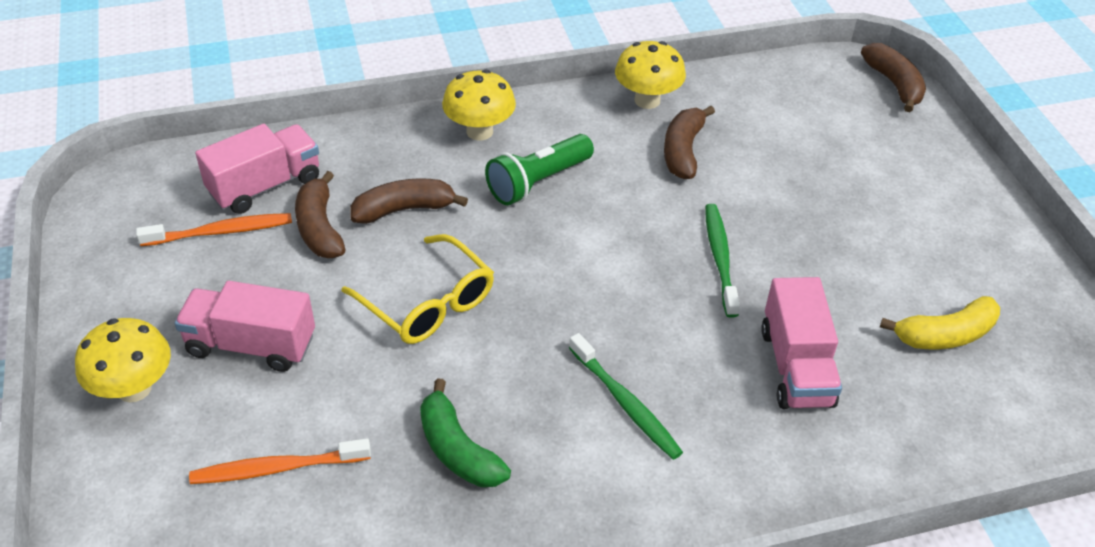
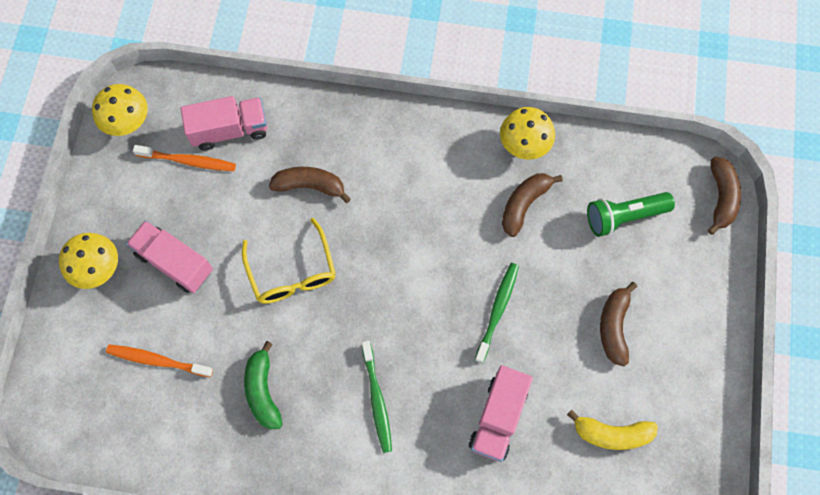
camera: 25 degrees right, 25 degrees up
(319, 228) = (250, 181): brown banana -> brown banana (614, 326)
(479, 131) = (391, 132): yellow mushroom -> yellow mushroom (128, 122)
(538, 182) = (409, 195): green flashlight -> green flashlight (624, 217)

